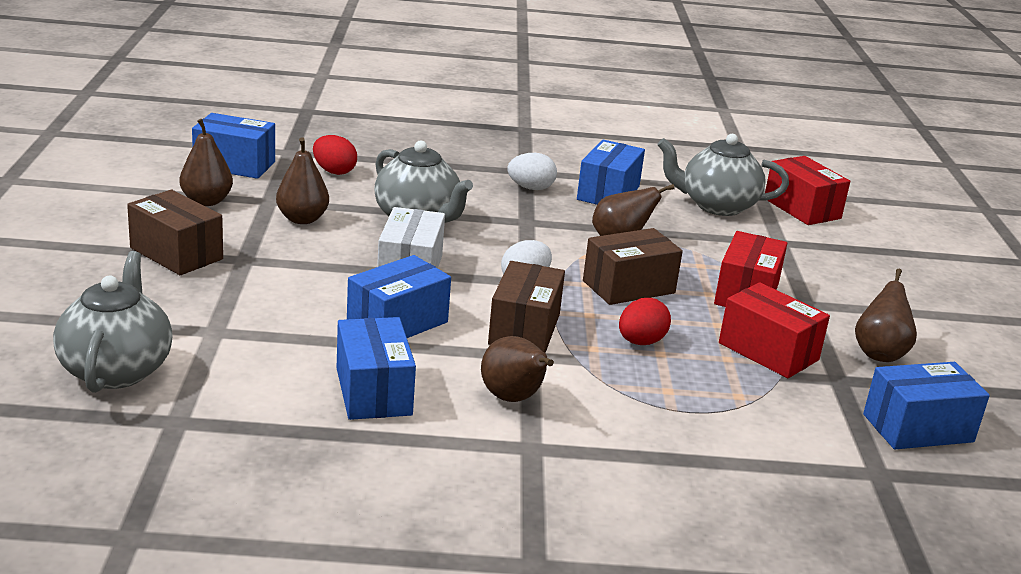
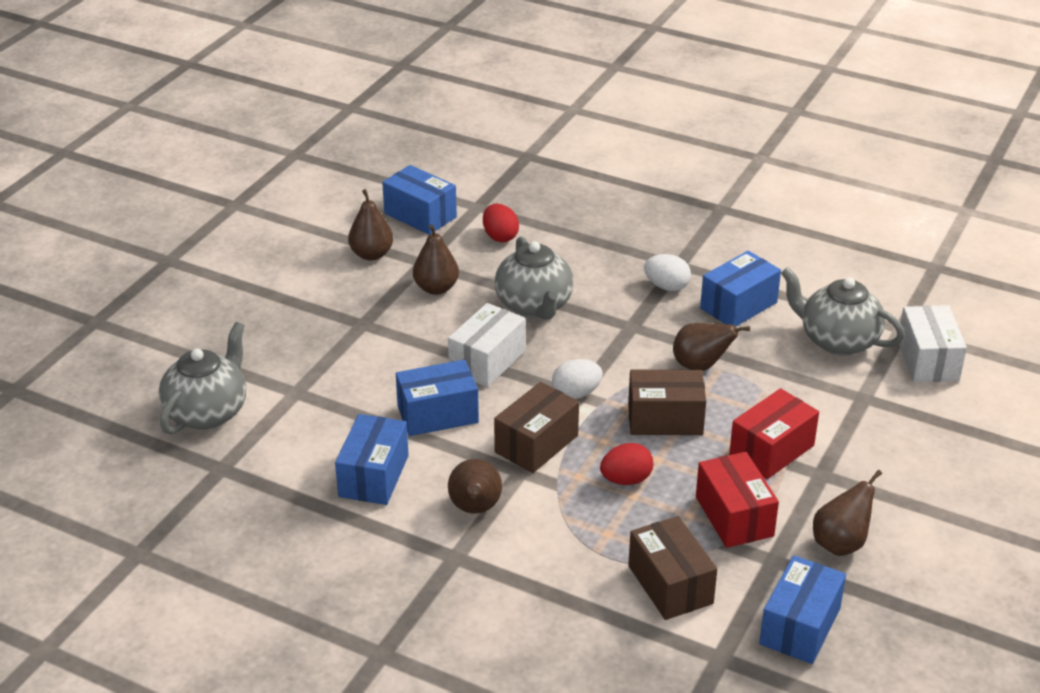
camera: 30 degrees right, 10 degrees up
(176, 253) = (314, 307): brown box -> brown box (670, 585)
(802, 208) = (928, 360): red box -> white box
(918, 428) = (799, 626): blue box -> blue box turned 75 degrees counterclockwise

